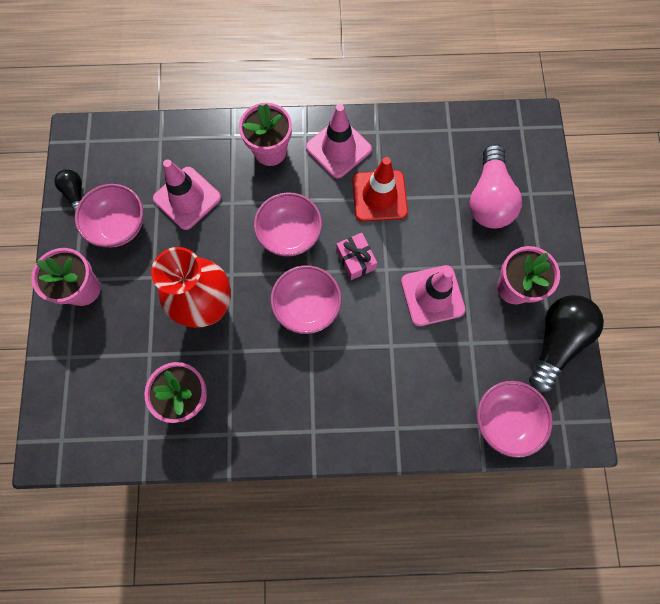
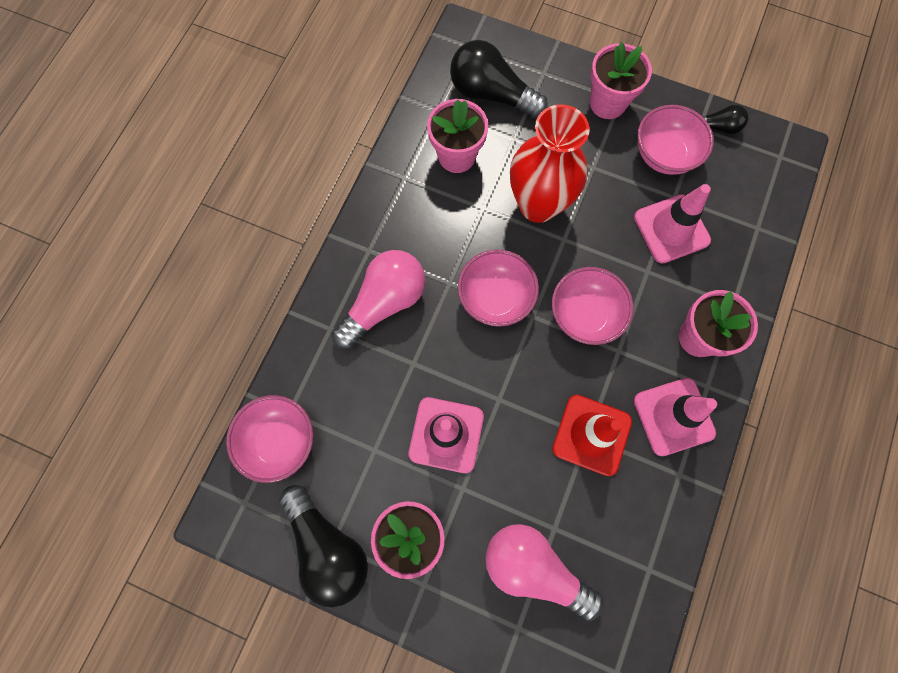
camera: 115 degrees right, 0 degrees up
(110, 394) = (491, 94): none -> black light bulb
(353, 393) = (384, 303): none -> pink light bulb
(355, 260) = (525, 371): pink gift -> none

